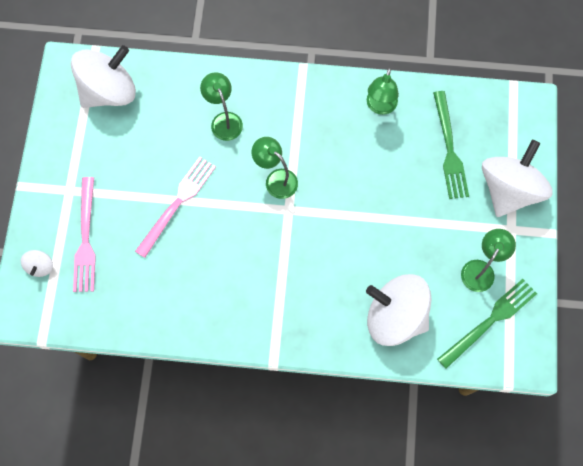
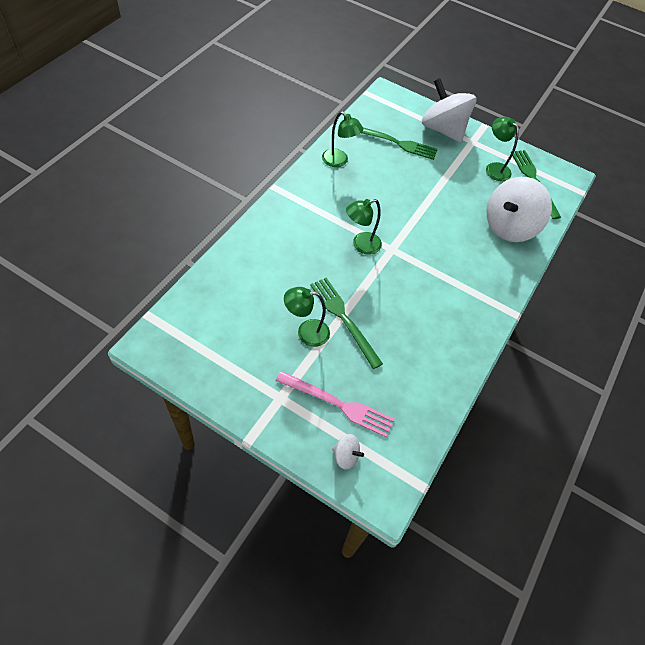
camera: 70 degrees left, 15 degrees down
(109, 91) = (200, 323): white spinning top -> none
(177, 204) = (344, 319): pink fork -> green fork
(224, 120) = (287, 254): green lamp -> green lamp (306, 332)

